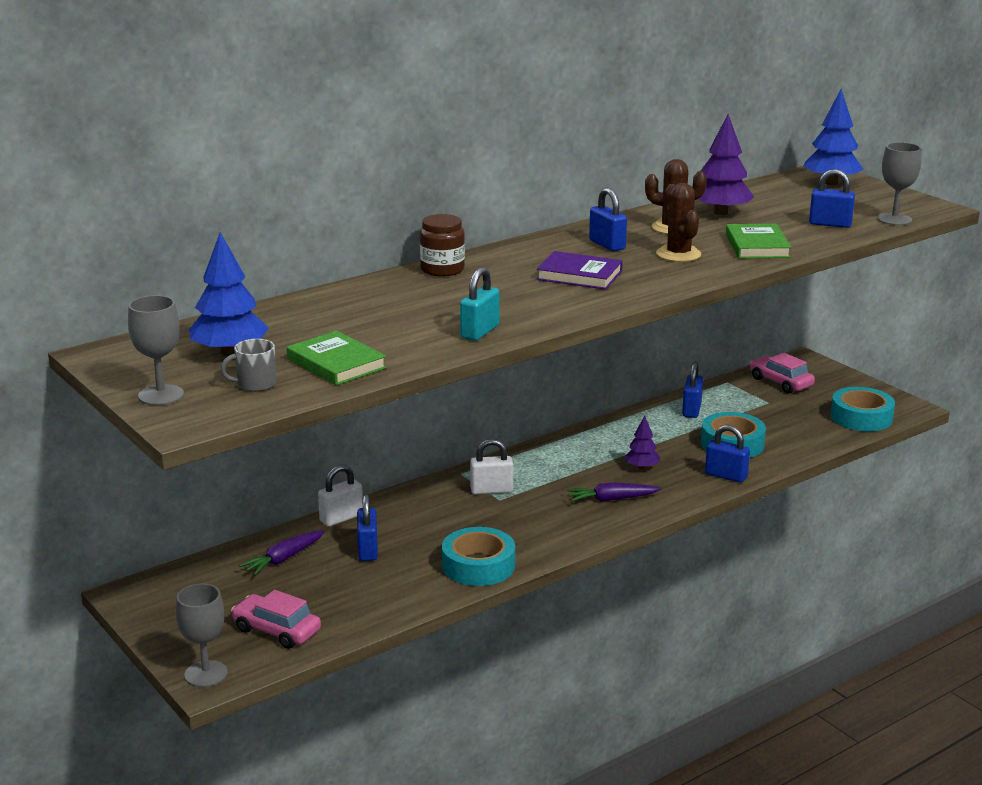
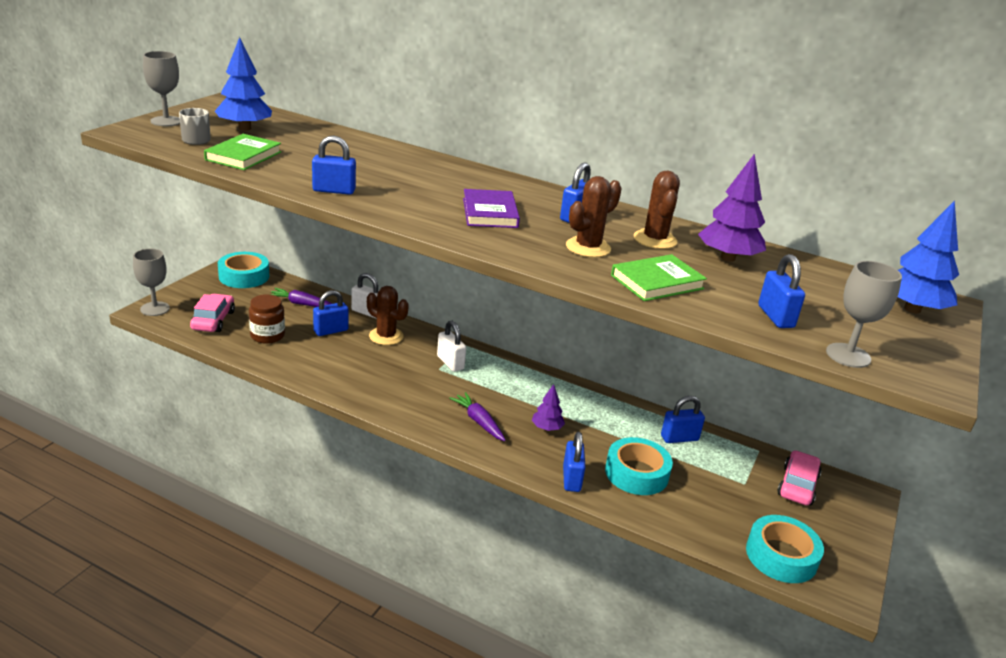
camera: 60 degrees right, 5 degrees up
(407, 517) = (386, 336): none -> brown cactus
(442, 269) = (451, 167): brown jar -> brown jar (267, 335)
(478, 566) = (335, 378): turquoise tape -> turquoise tape (244, 276)
(480, 332) = (334, 190): turquoise padlock -> blue padlock

